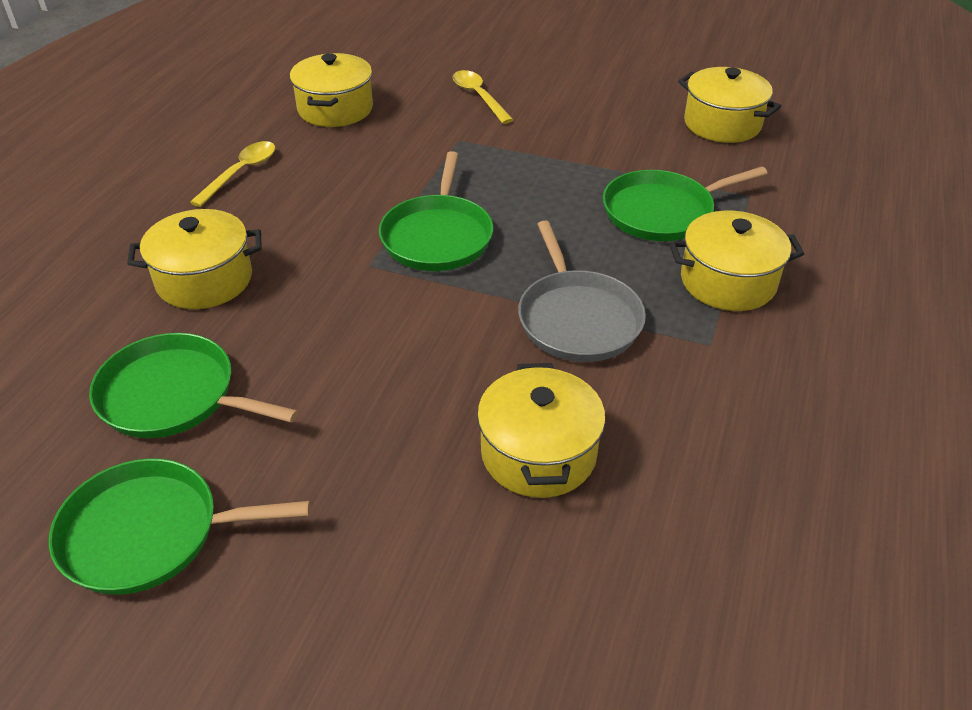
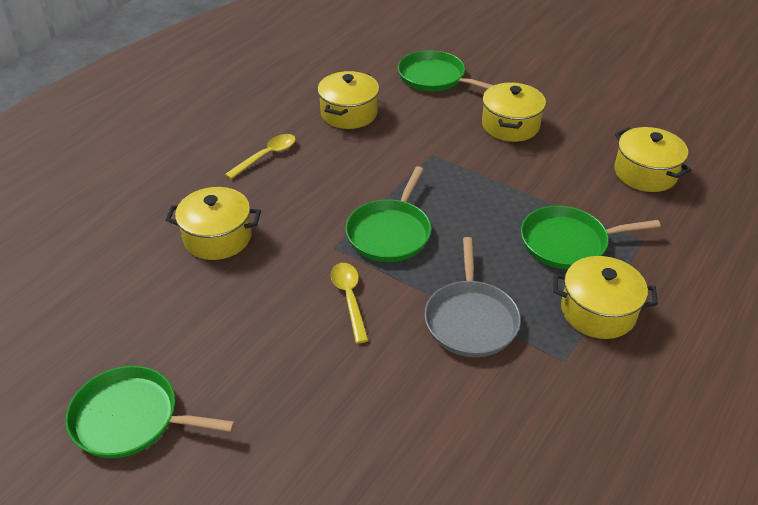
camera: 15 degrees right, 0 degrees up
(174, 396) = (173, 322): green pan -> green pan (434, 77)
(478, 97) = (459, 119): yellow spoon -> yellow spoon (349, 298)
(538, 453) = (406, 420): yellow pot -> yellow pot (510, 125)

